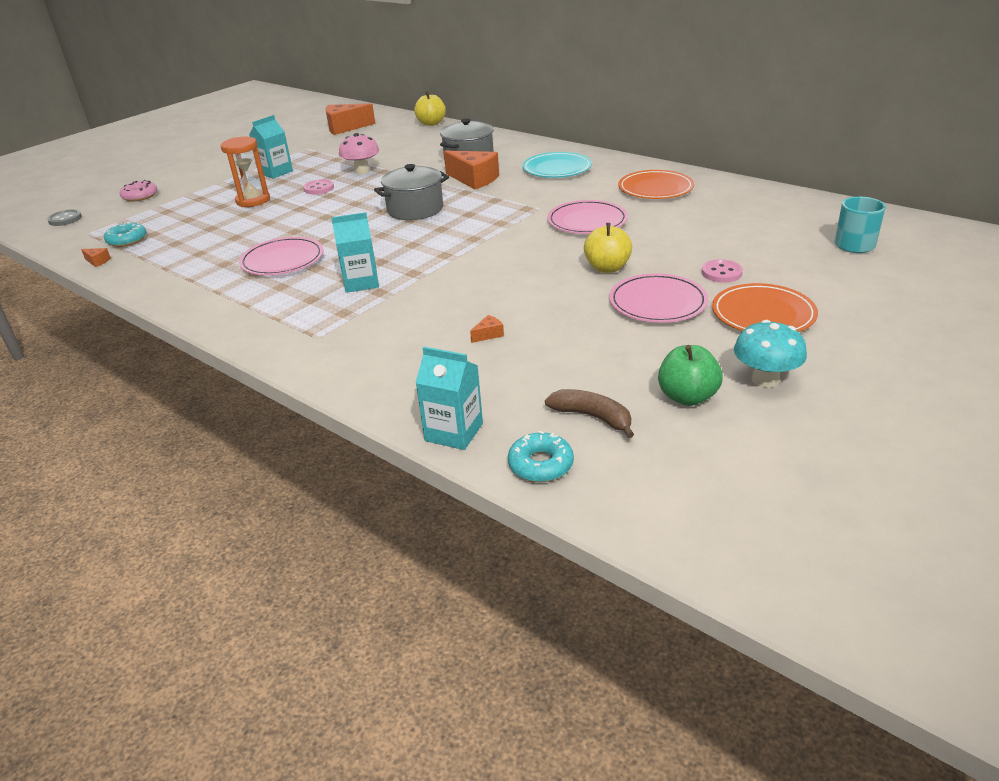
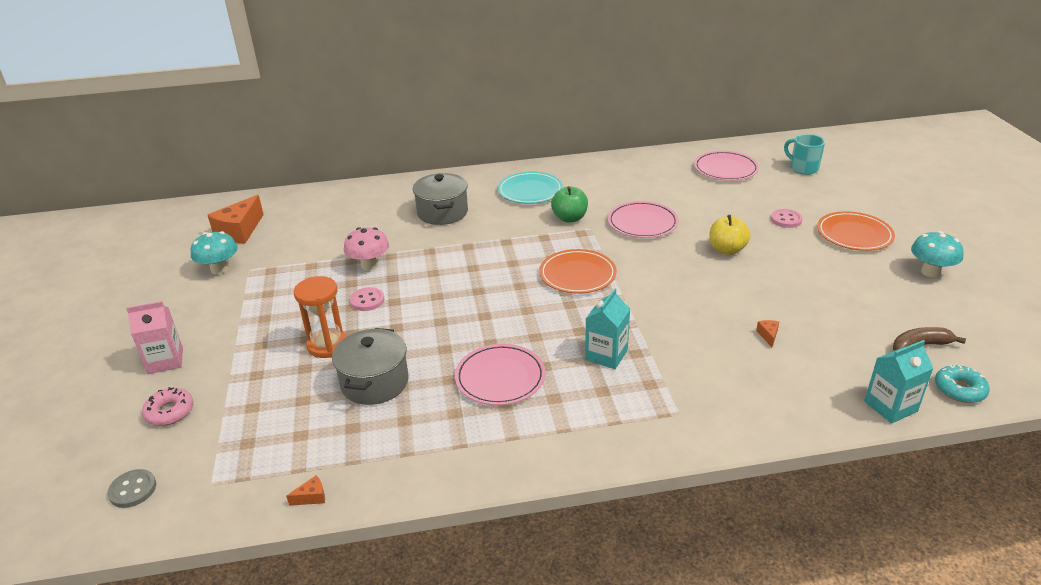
camera: 50 degrees left, 0 degrees up
(127, 240) = (287, 458): turquoise donut -> none
(186, 174) = (165, 361): none -> pink carton
(275, 172) = (278, 307): turquoise carton -> none
(295, 143) = (219, 269): none -> turquoise mushroom
(415, 209) = (502, 275): grey pot -> grey pot (375, 382)
(431, 123) = (324, 192): yellow apple -> none
(474, 179) = (488, 228): orange cheese -> none
(655, 188) = (629, 178): orange plate -> orange plate (577, 274)
(657, 302) = (799, 257): pink plate -> pink plate (725, 169)
(687, 397) = (926, 304): green apple -> green apple (569, 218)

